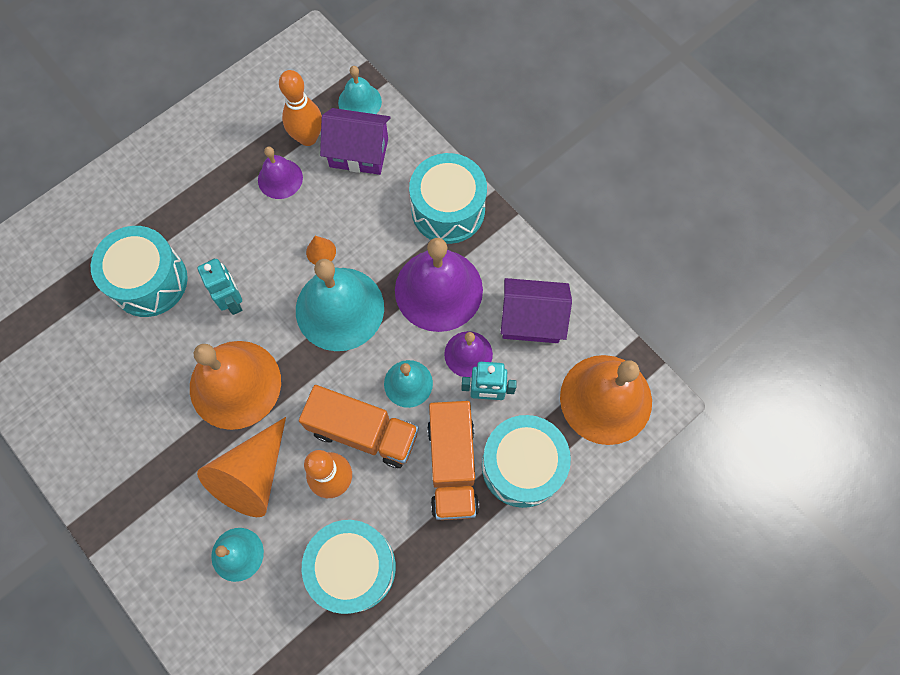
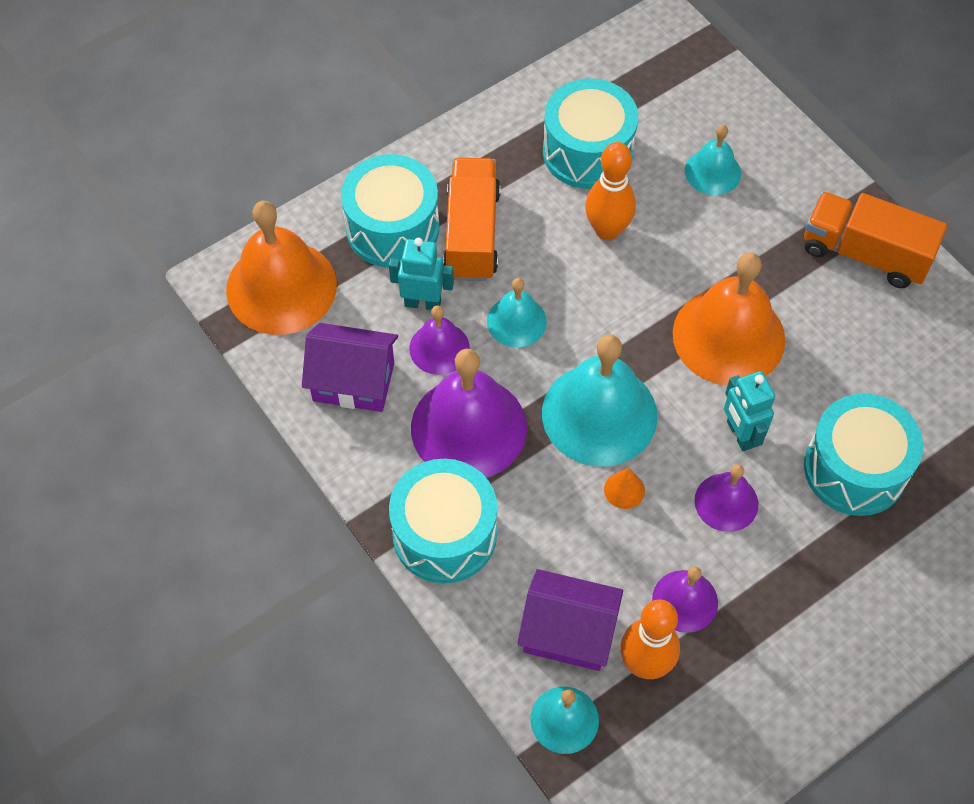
camera: 175 degrees left, 10 degrees down
(247, 248) = (726, 502): none -> purple bell
(252, 475) = (701, 241): orange cone -> none
(363, 432) = (573, 274): orange truck -> orange truck (864, 254)

